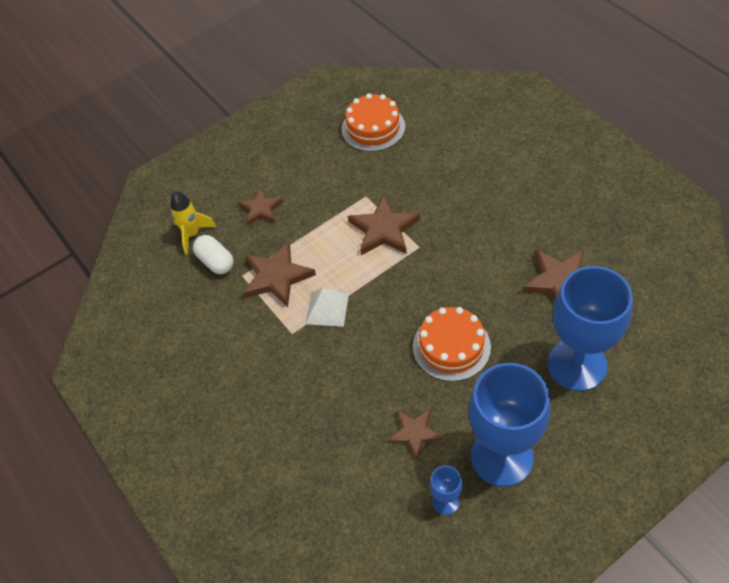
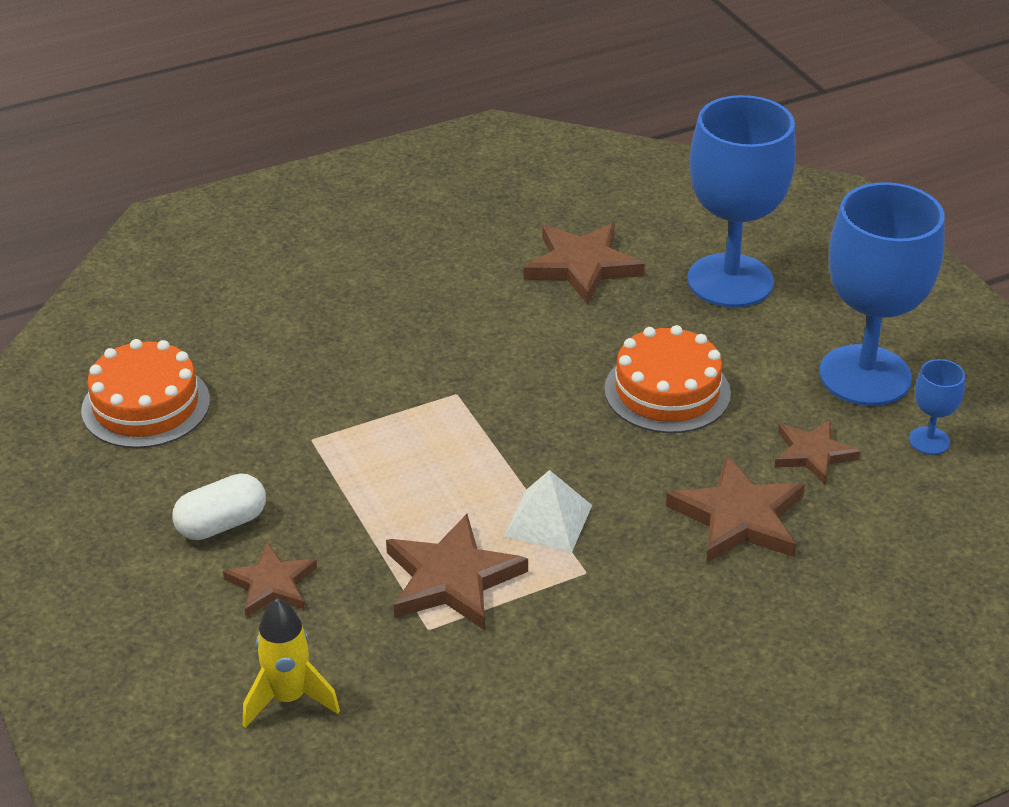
camera: 85 degrees left, 15 degrees down
(216, 262) = (378, 665): white capsule -> white capsule (221, 524)
(384, 230) = (401, 428): brown star -> brown star (739, 517)

